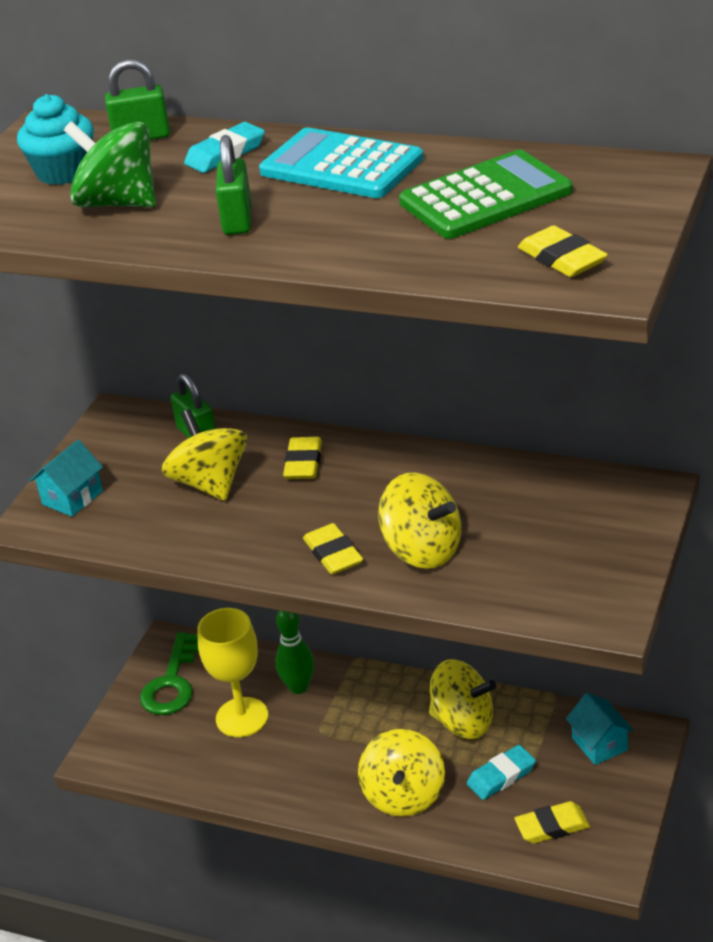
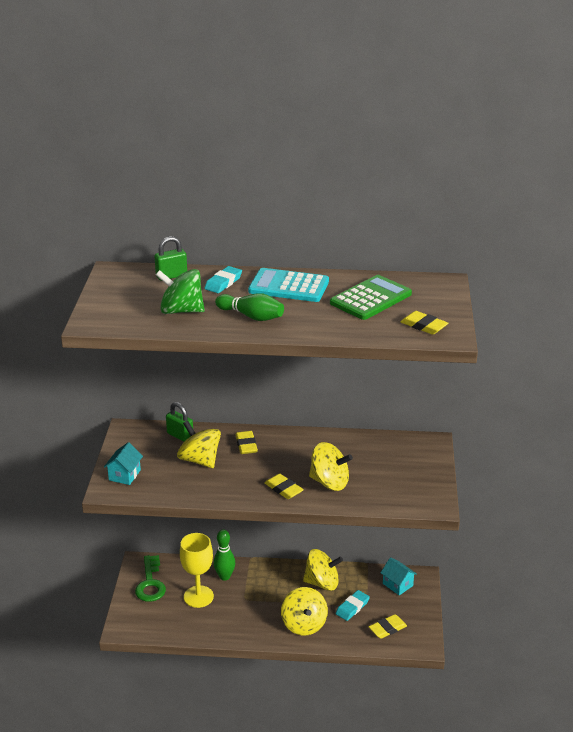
camera: 20 degrees left, 5 degrees down
(63, 172) = (140, 296): turquoise cupcake -> none
(237, 220) = (251, 316): green padlock -> green bowling pin

